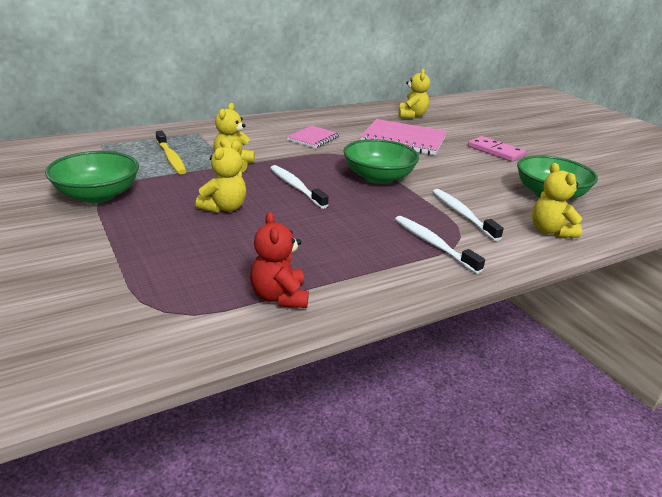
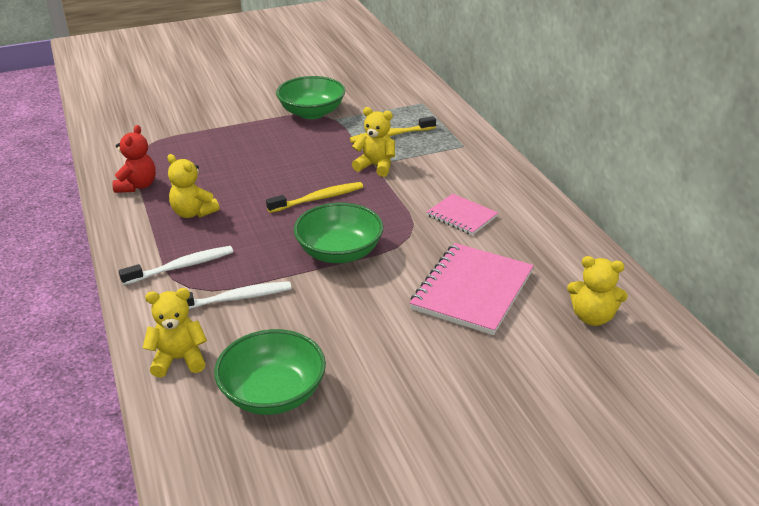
camera: 100 degrees right, 5 degrees up
(224, 208) = (279, 163): yellow teddy bear -> yellow teddy bear (193, 213)
(279, 297) = (137, 186): red teddy bear -> red teddy bear turned 105 degrees clockwise
(296, 187) = (318, 199): white toothbrush -> yellow toothbrush
(495, 151) = (437, 381): pink domino -> none

